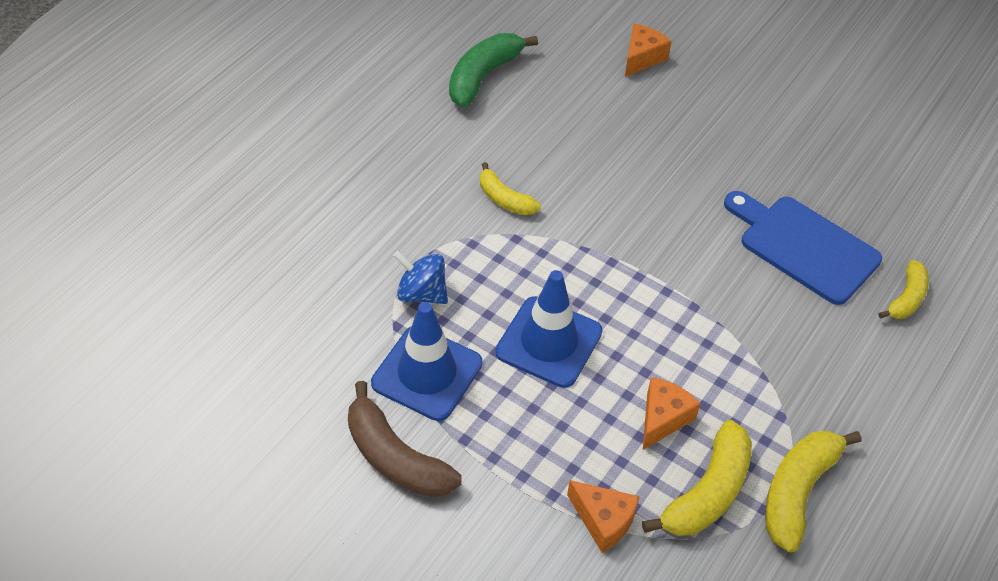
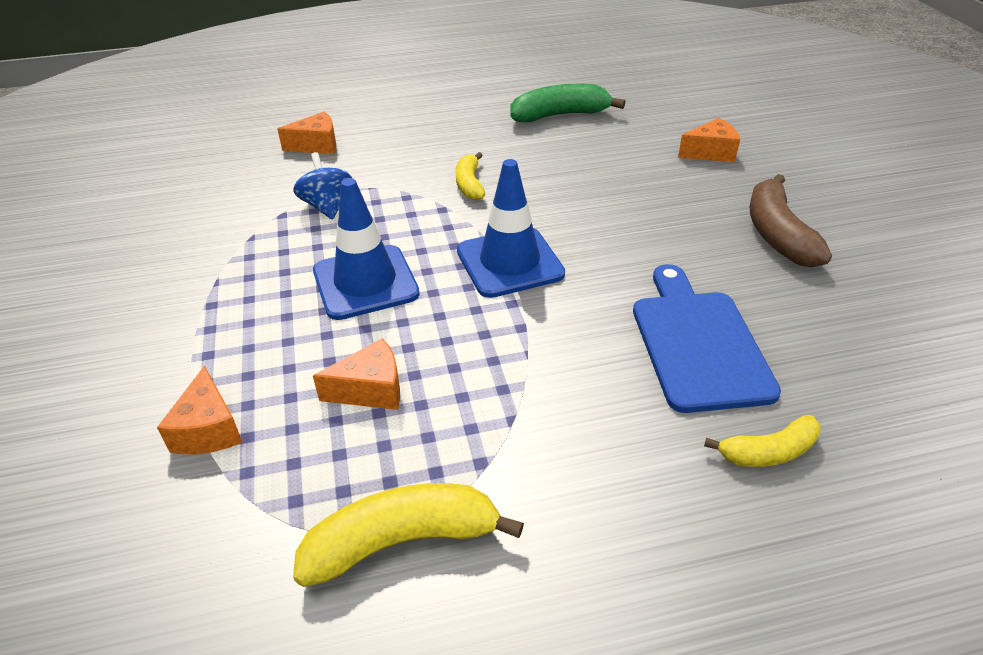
camera: 45 degrees right, 10 degrees down
(316, 234) = (317, 145): none -> orange cheese
(395, 457) = (154, 286): brown banana -> brown banana (777, 234)
(427, 373) = (255, 251): blue traffic cone -> blue traffic cone (509, 262)
(707, 492) = (320, 474): yellow banana -> none

